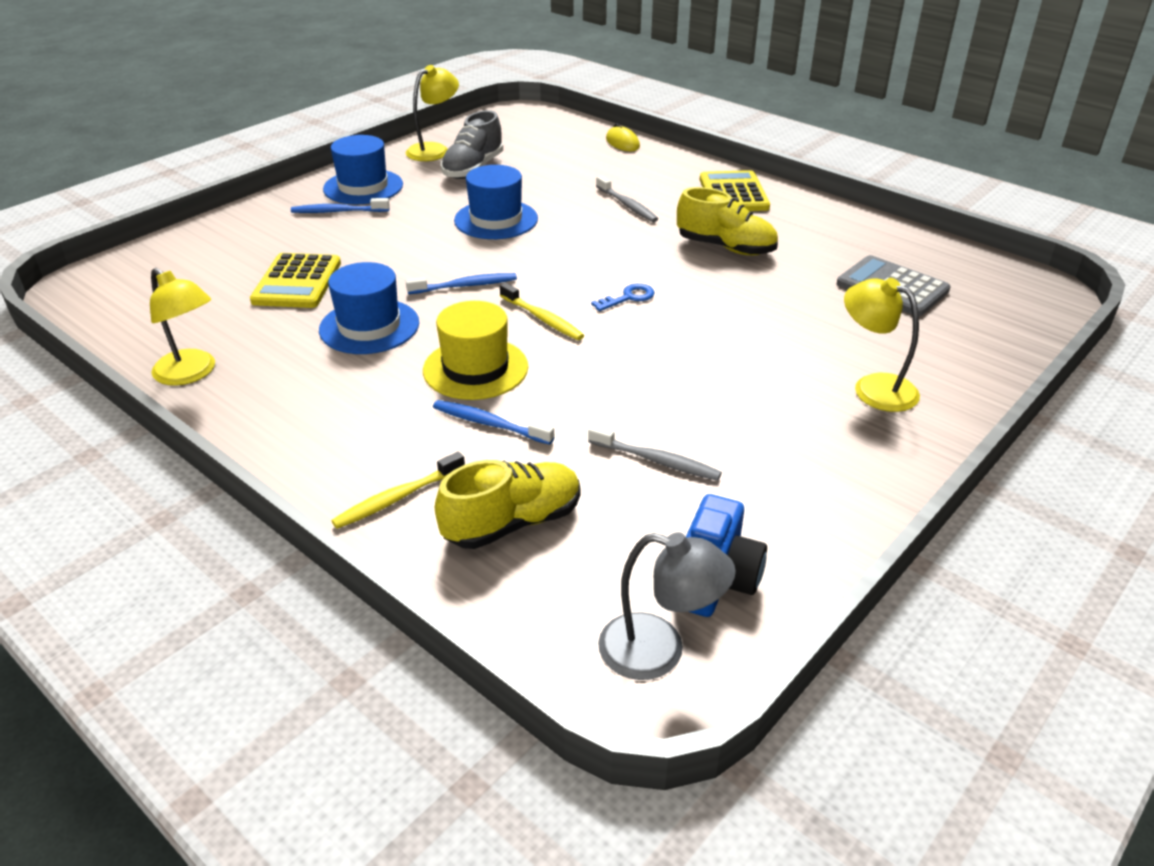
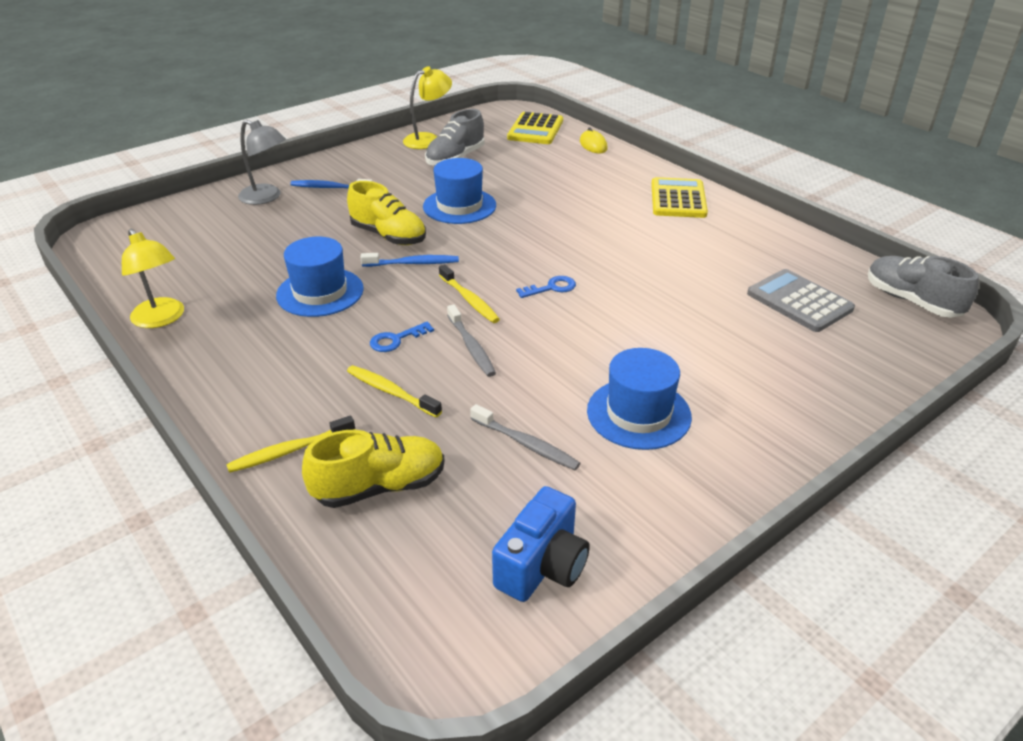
camera: 10 degrees right, 0 degrees up
(297, 282) = (275, 247): yellow calculator -> yellow calculator (535, 129)
(363, 187) = (358, 168): blue hat -> blue hat (638, 414)
(475, 368) = (396, 340): yellow hat -> blue key
(489, 424) = (391, 392): blue toothbrush -> yellow toothbrush
(627, 205) = (578, 202): grey toothbrush -> grey toothbrush (471, 346)
(659, 651) = (468, 629): grey lamp -> grey lamp (267, 197)
(726, 247) = (655, 249): yellow shoe -> yellow shoe (389, 236)
(873, 387) = (751, 397): yellow lamp -> none
(1003, 277) = (911, 301): none -> grey shoe

